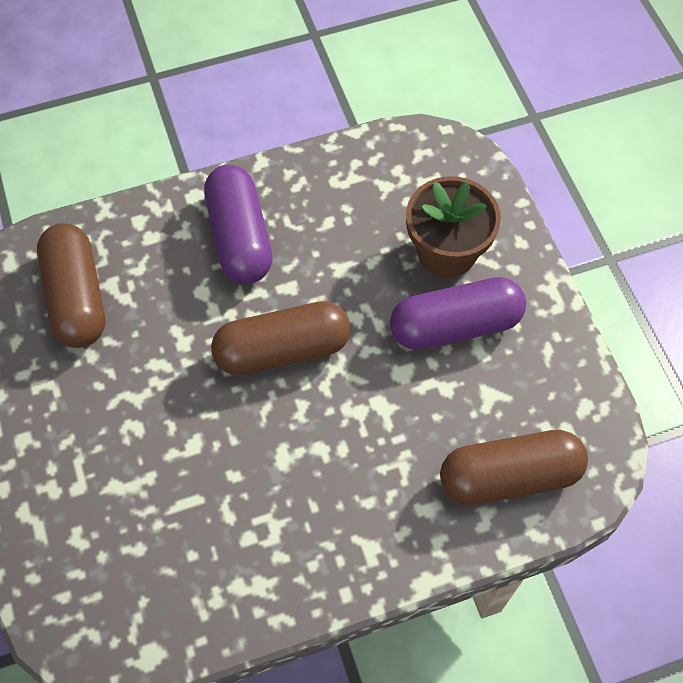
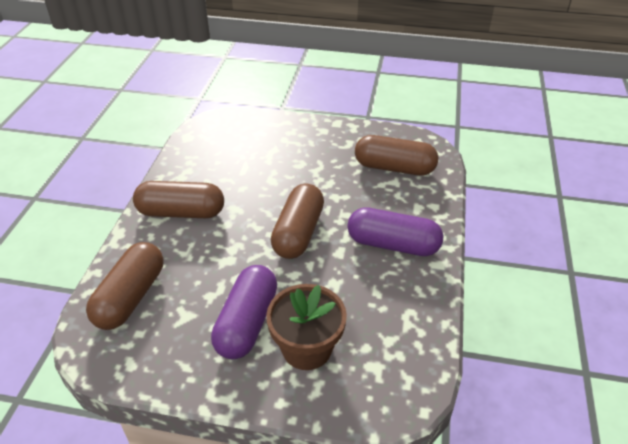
camera: 120 degrees right, 20 degrees down
(334, 525) = (181, 212): none -> brown capsule

